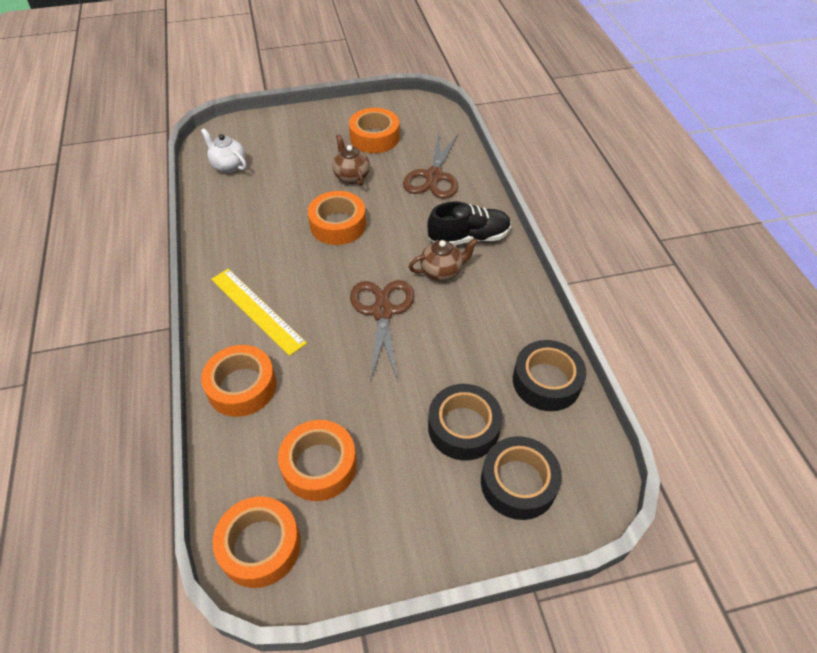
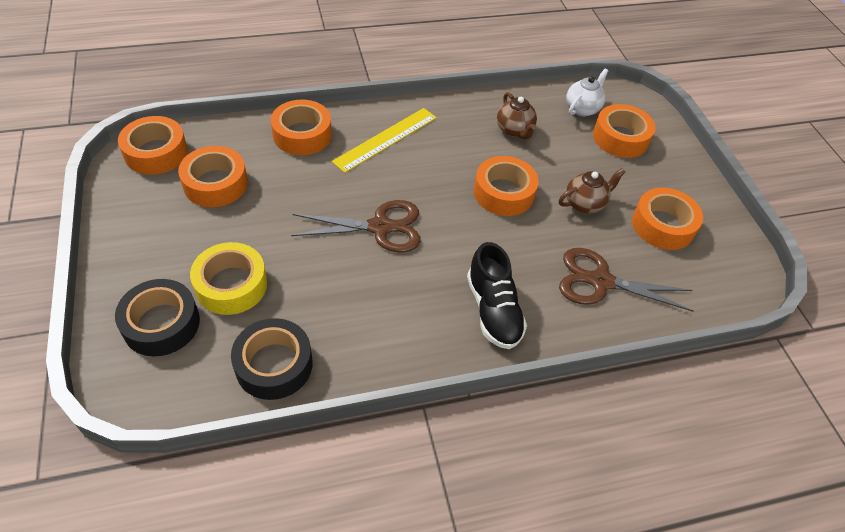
camera: 85 degrees right, 0 degrees up
(271, 147) = (620, 138): none -> orange tape
(442, 271) = (437, 280): brown teapot -> brown teapot (514, 130)
(463, 427) = (231, 285): black tape -> yellow tape

